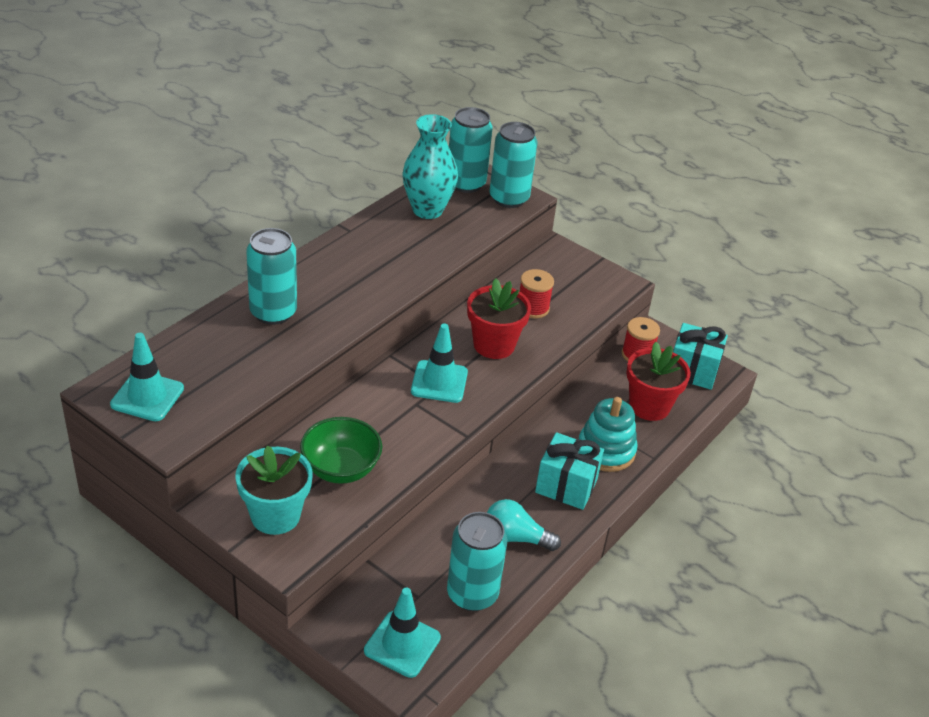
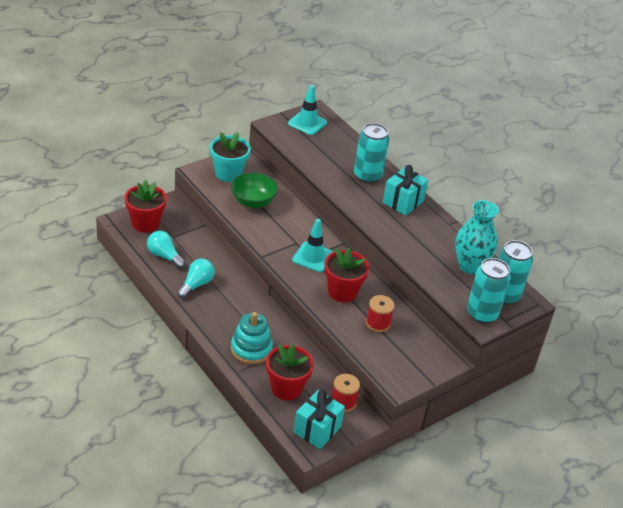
camera: 105 degrees right, 0 degrees up
(402, 644) = (145, 223): turquoise traffic cone -> red flower pot
(472, 594) = (164, 256): turquoise can -> turquoise light bulb
(566, 486) = (227, 319): turquoise gift -> turquoise gift (403, 202)

